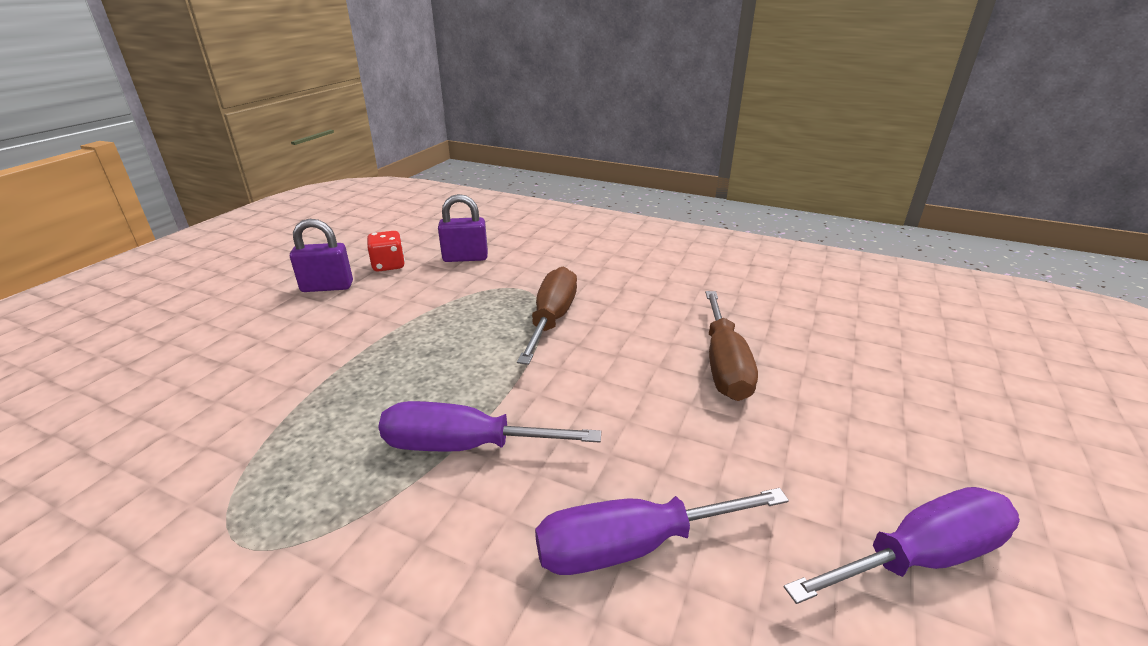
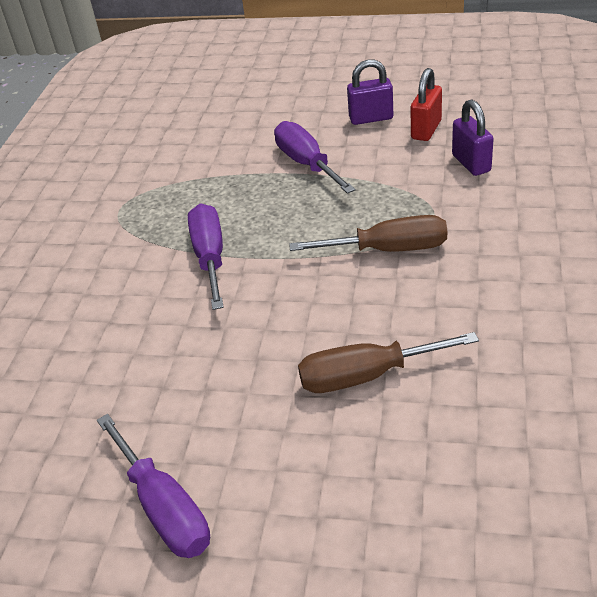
camera: 80 degrees right, 10 degrees up
(327, 287) = (371, 118): purple padlock -> purple padlock turned 75 degrees counterclockwise
(388, 265) = (426, 130): red dice -> red padlock
(631, 546) = (144, 354): purple screwdriver -> purple screwdriver (307, 163)

